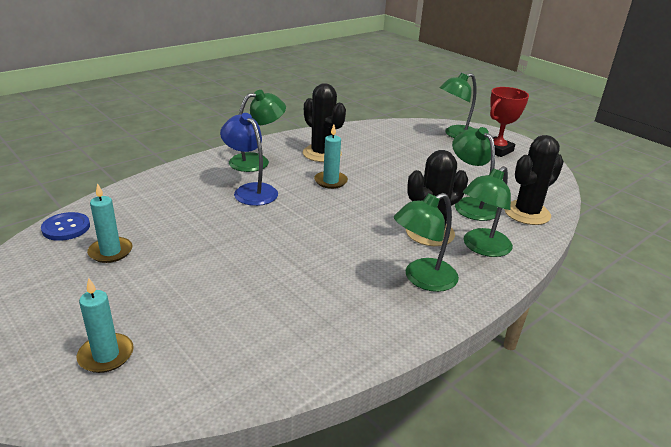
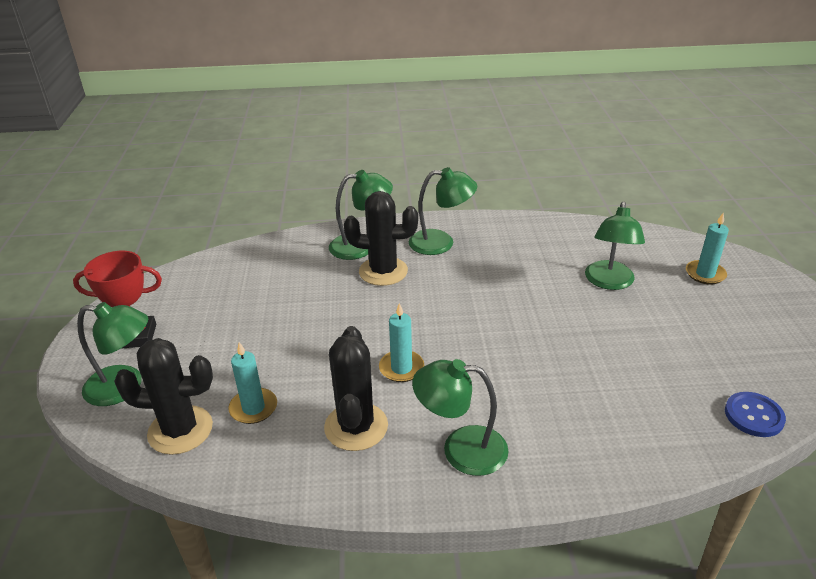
camera: 140 degrees left, 5 degrees up
(110, 252) = (700, 362): turquoise candle -> turquoise candle (253, 408)
(250, 190) = (510, 392): blue lamp -> none
(470, 204) = (302, 282): green lamp -> green lamp (609, 282)
(527, 213) = (271, 256): black cactus -> black cactus (180, 430)

